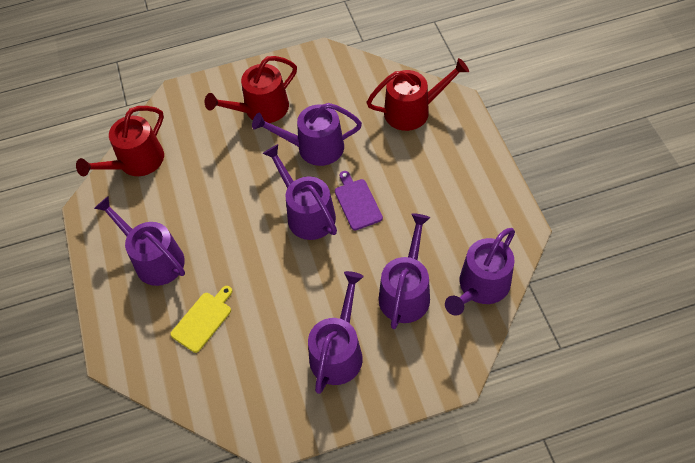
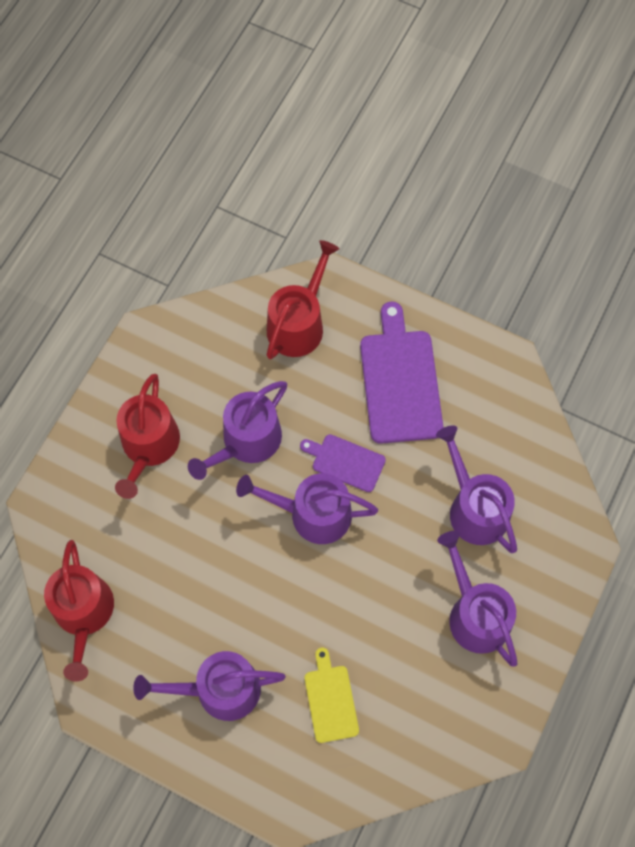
camera: 50 degrees left, 10 degrees up
(439, 186) = (400, 381): none -> purple cutting board
(481, 286) = (528, 446): purple watering can -> none

